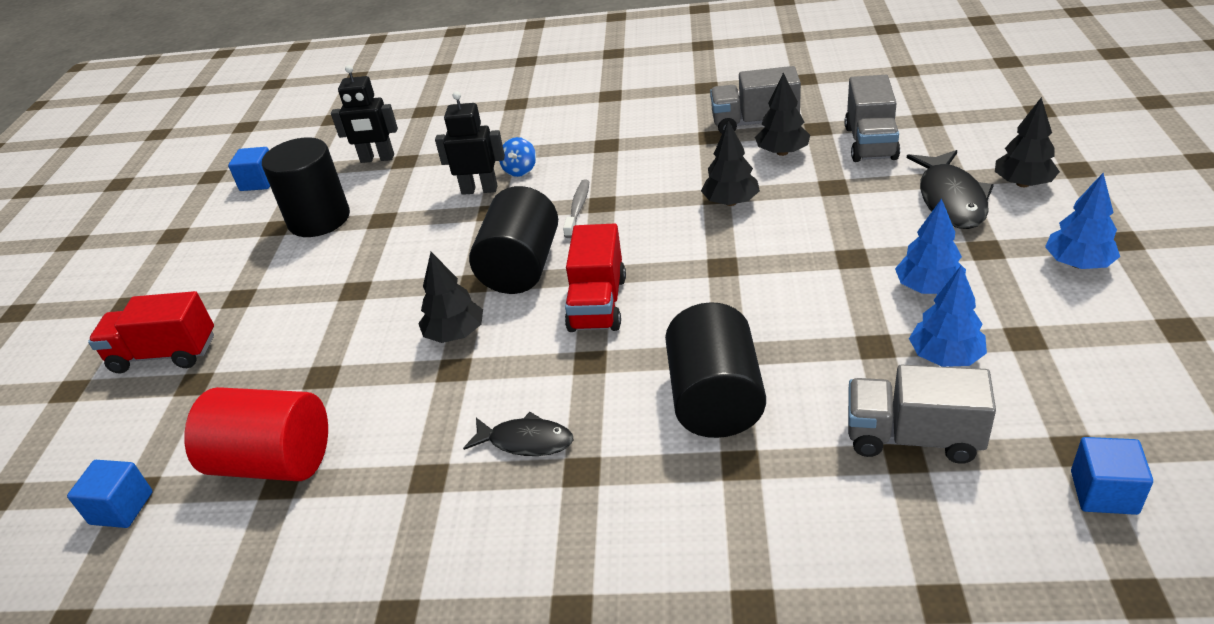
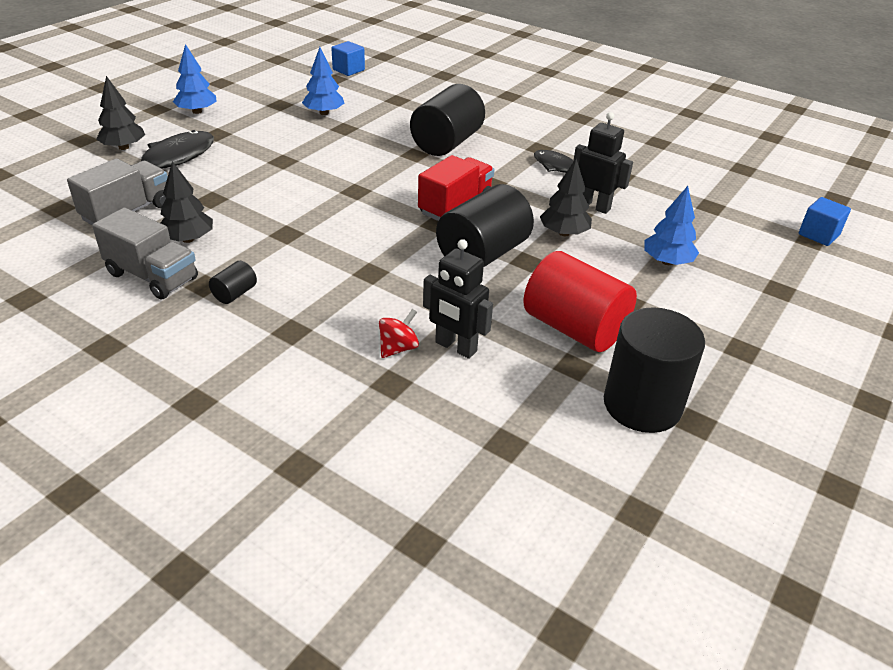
camera: 155 degrees left, 0 degrees up
(164, 354) = (811, 326): red truck -> none
(259, 182) = (715, 528): blue cube -> none
(273, 462) = (714, 217): red cylinder -> red cylinder (574, 328)
(377, 159) = (537, 471): black robot -> black robot (593, 206)
(520, 170) = (398, 348): blue spinning top -> red spinning top
(578, 208) = (393, 278): grey toothbrush -> none
(679, 142) = (235, 294): none -> black cylinder
(730, 202) = (286, 223): black tree -> none
(913, 437) = (384, 102): grey truck -> none
(928, 288) = (277, 134): blue tree -> blue tree (667, 262)

